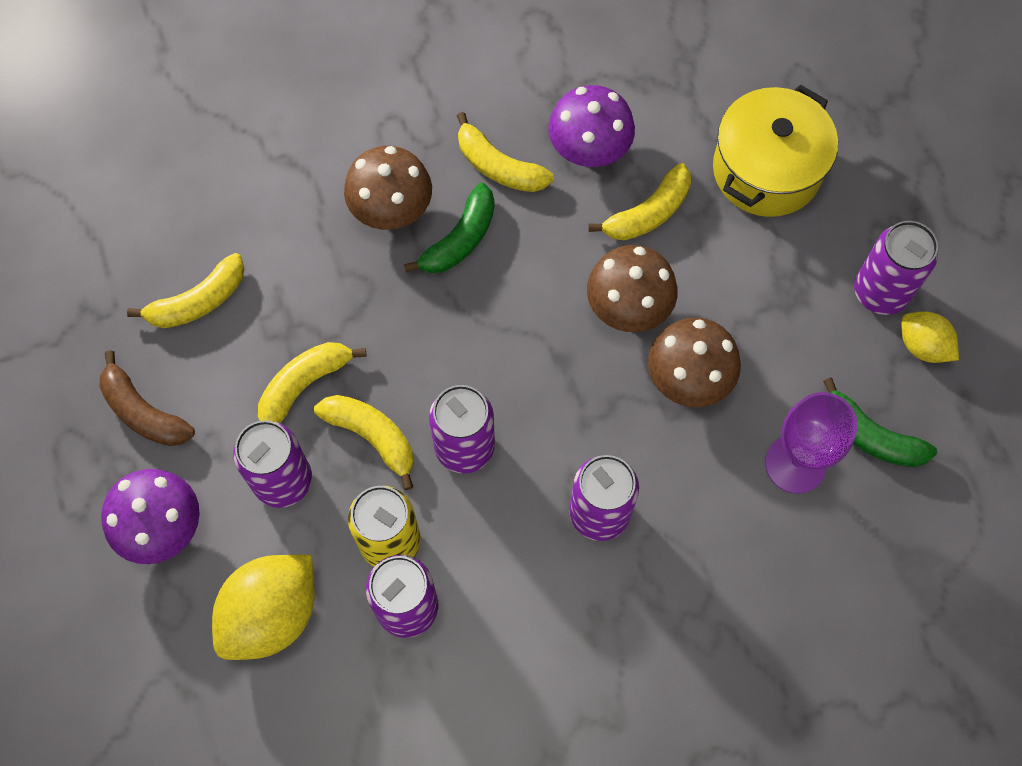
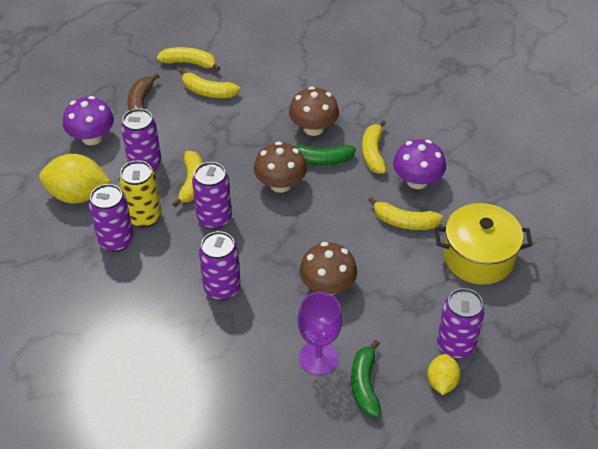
camera: 55 degrees right, 20 degrees down
(304, 385) = (198, 146): yellow banana -> yellow banana (189, 63)
(628, 306) = (345, 241): brown mushroom -> brown mushroom (280, 184)

